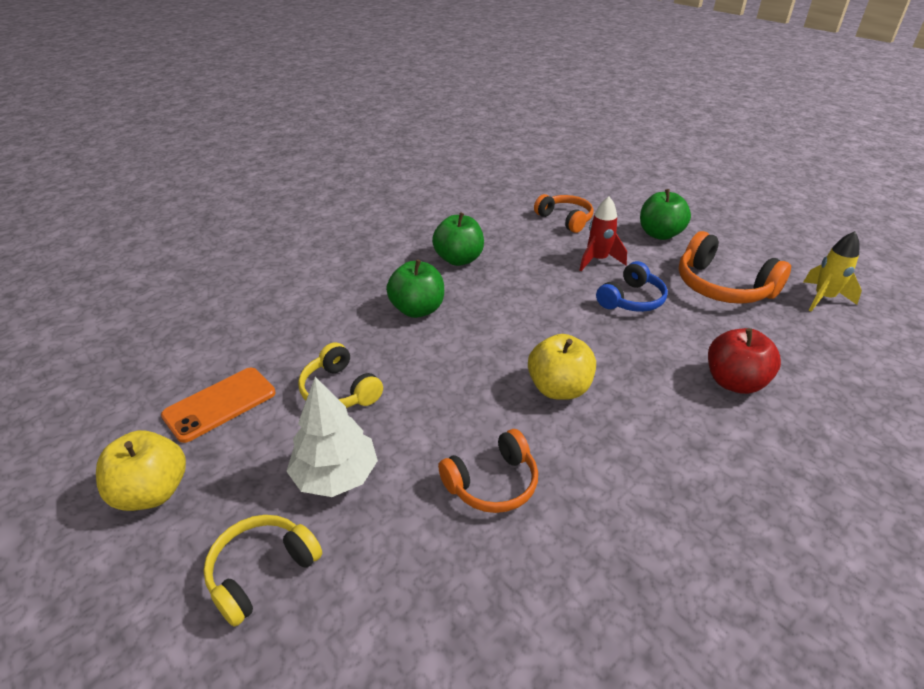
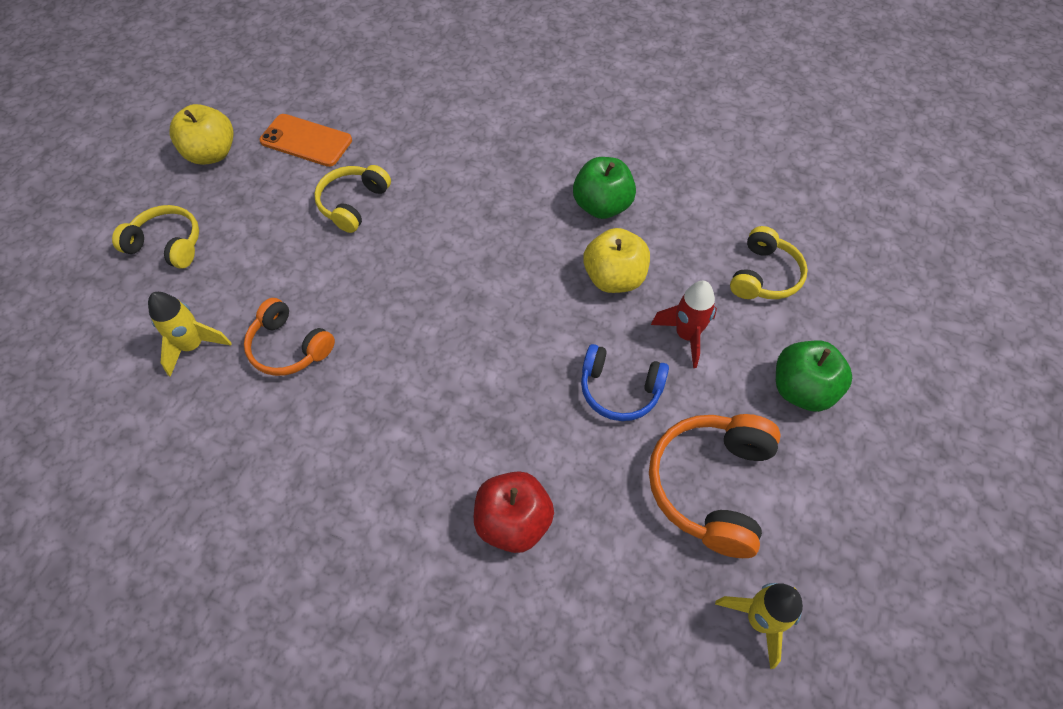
camera: 65 degrees right, 20 degrees up
(335, 475) = (261, 244): white tree -> none
(417, 309) = (492, 208): green apple -> none
(442, 574) = (193, 346): none -> yellow rocket
(559, 388) = (427, 361): yellow apple -> yellow apple (614, 278)
(565, 219) = (764, 275): orange headphones -> yellow headphones

